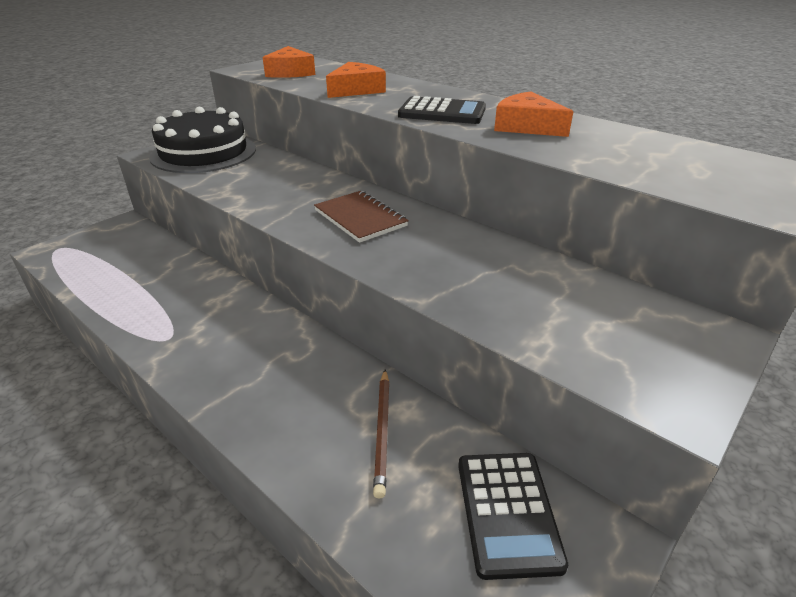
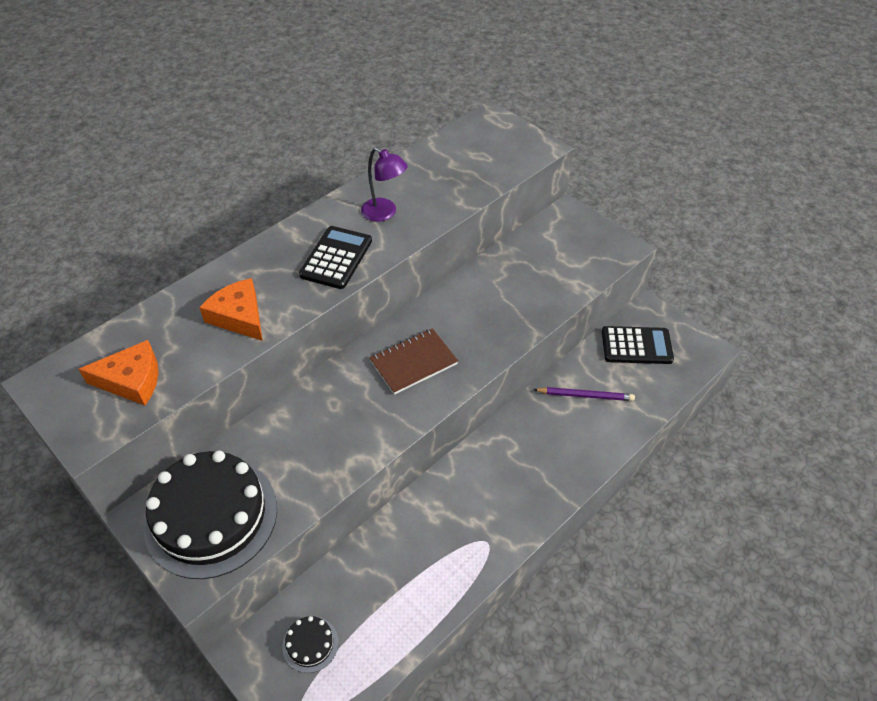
camera: 85 degrees left, 15 degrees up
(114, 247) = (310, 644): none -> black cake
(383, 431) = (585, 395): brown pencil -> purple pencil
(526, 126) = (384, 213): orange cheese -> purple lamp

